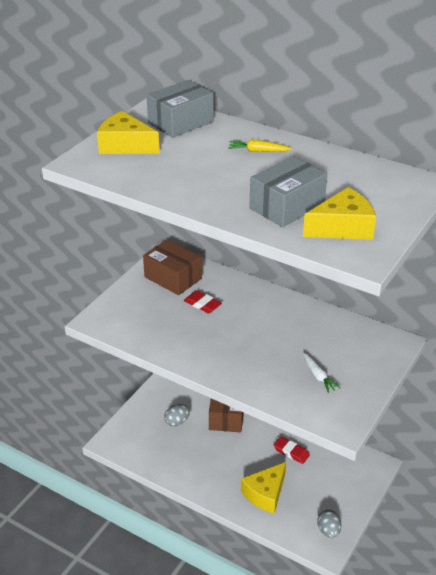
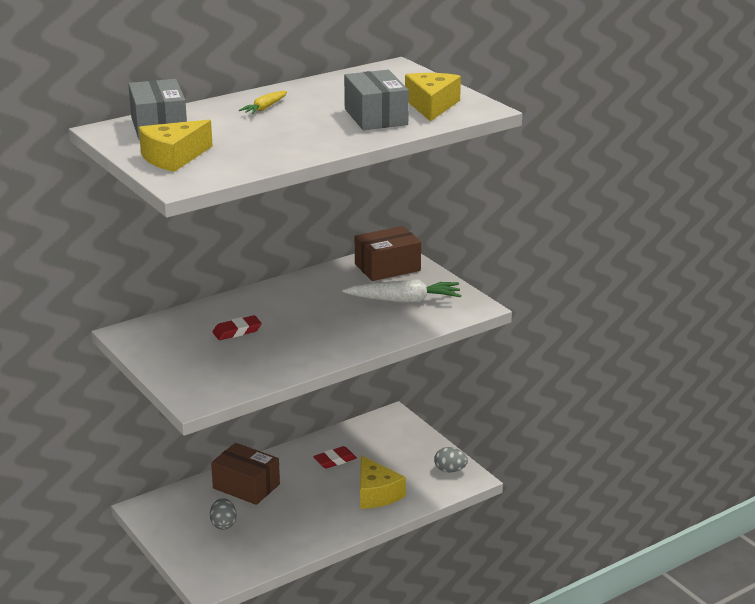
camera: 65 degrees left, 10 degrees down
(173, 278) = (171, 337): brown box -> brown box (387, 267)
(318, 376) = (404, 300): white carrot -> white carrot, size x1.83

